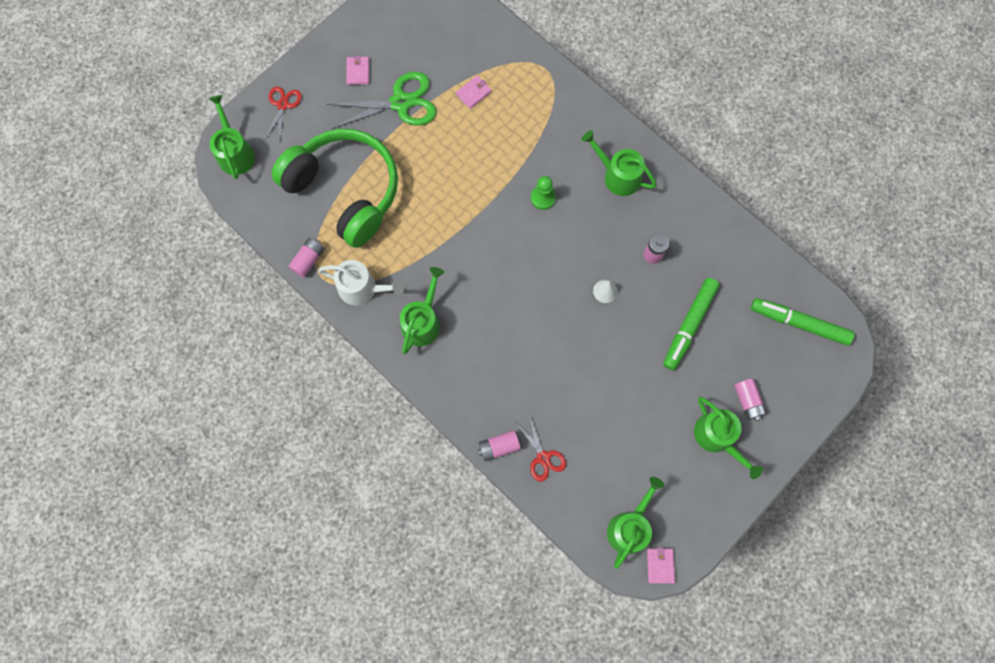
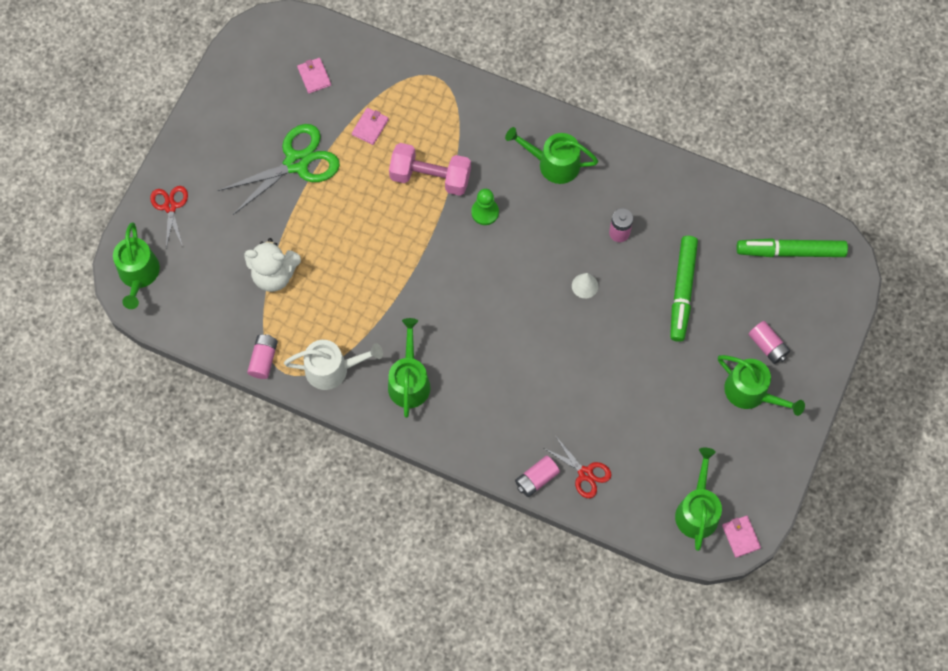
camera: 20 degrees left, 5 degrees down
(235, 153) = (139, 274): green watering can -> green watering can turned 150 degrees counterclockwise
(345, 191) = (274, 274): green headphones -> white teddy bear
(358, 71) = (237, 145): pink wallet -> pink wallet (314, 76)
(508, 152) = (430, 177): none -> pink dumbbell

